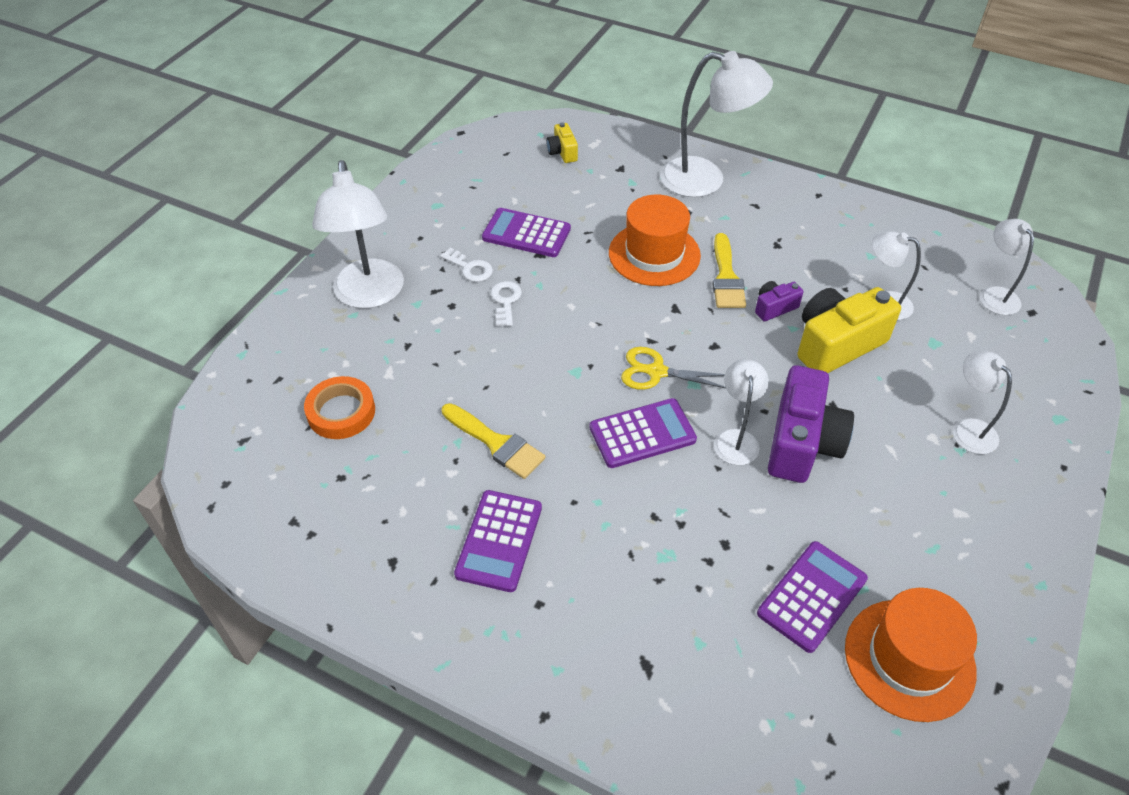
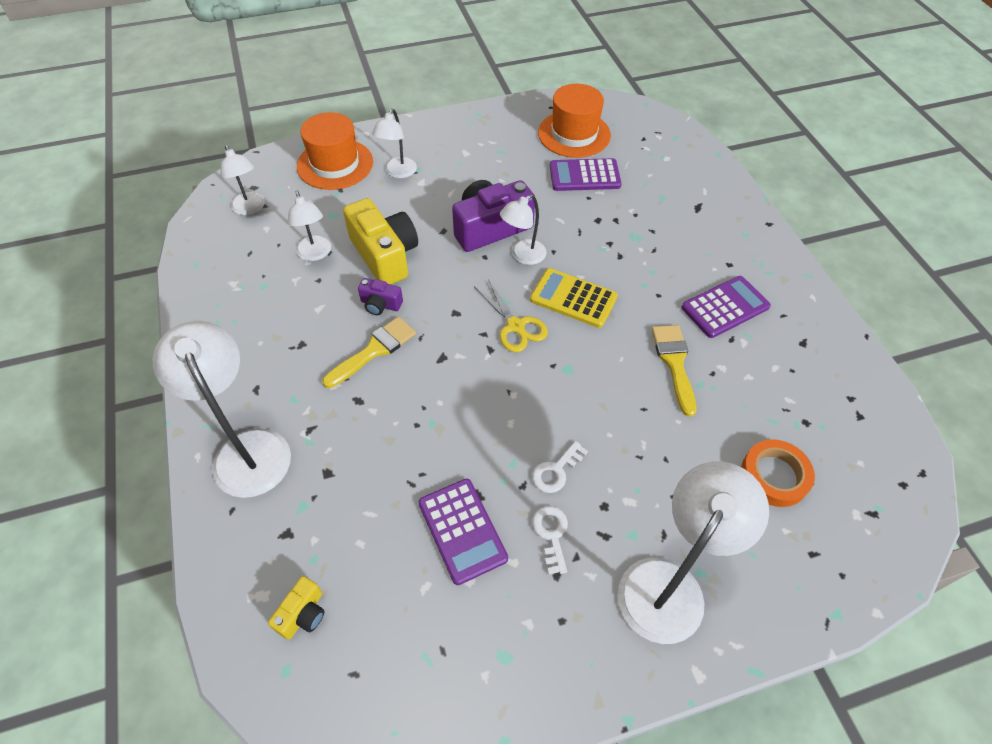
camera: 135 degrees left, 5 degrees up
(642, 434) = (573, 298): purple calculator -> yellow calculator
(654, 254) = (392, 413): orange hat -> orange hat (335, 164)
(836, 344) = (385, 255): yellow camera -> yellow camera turned 135 degrees counterclockwise
(995, 295) = (250, 208): white lamp -> white lamp turned 60 degrees counterclockwise

